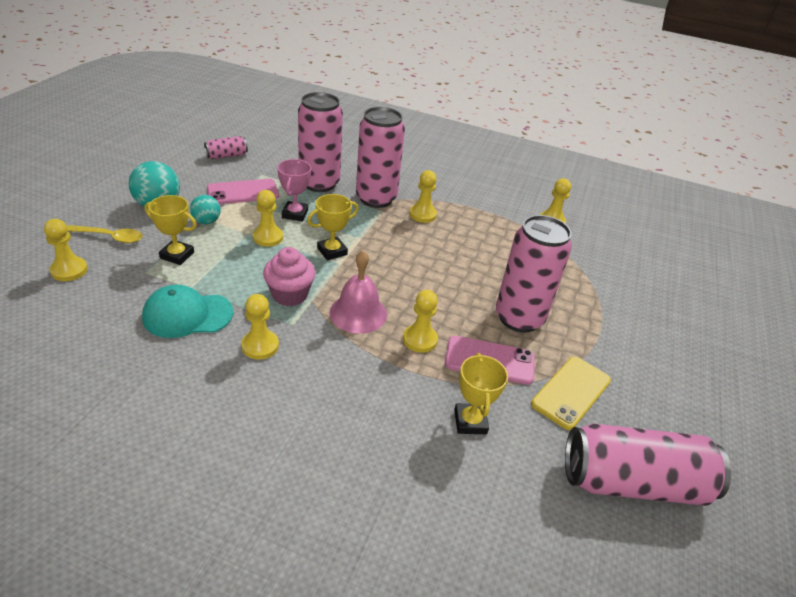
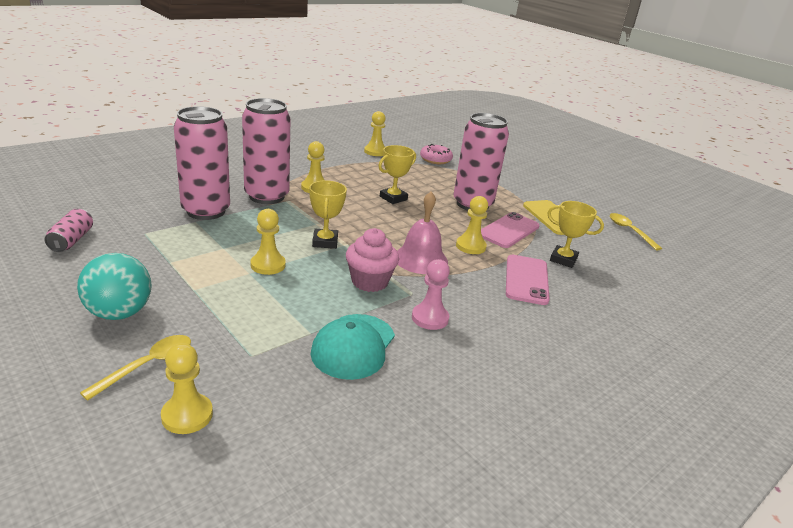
camera: 60 degrees left, 10 degrees down
(177, 255) = (241, 326): yellow trophy -> yellow trophy (393, 198)
(206, 221) = (196, 290): turquoise ball -> none
(243, 192) = (166, 253): pink phone -> pink phone (526, 280)
(260, 346) = (430, 318): yellow pawn -> pink pawn
(295, 214) = (244, 239): pink trophy -> none
(595, 264) = (435, 160): none -> pink donut
(633, 482) = (629, 231): pink can -> yellow spoon

